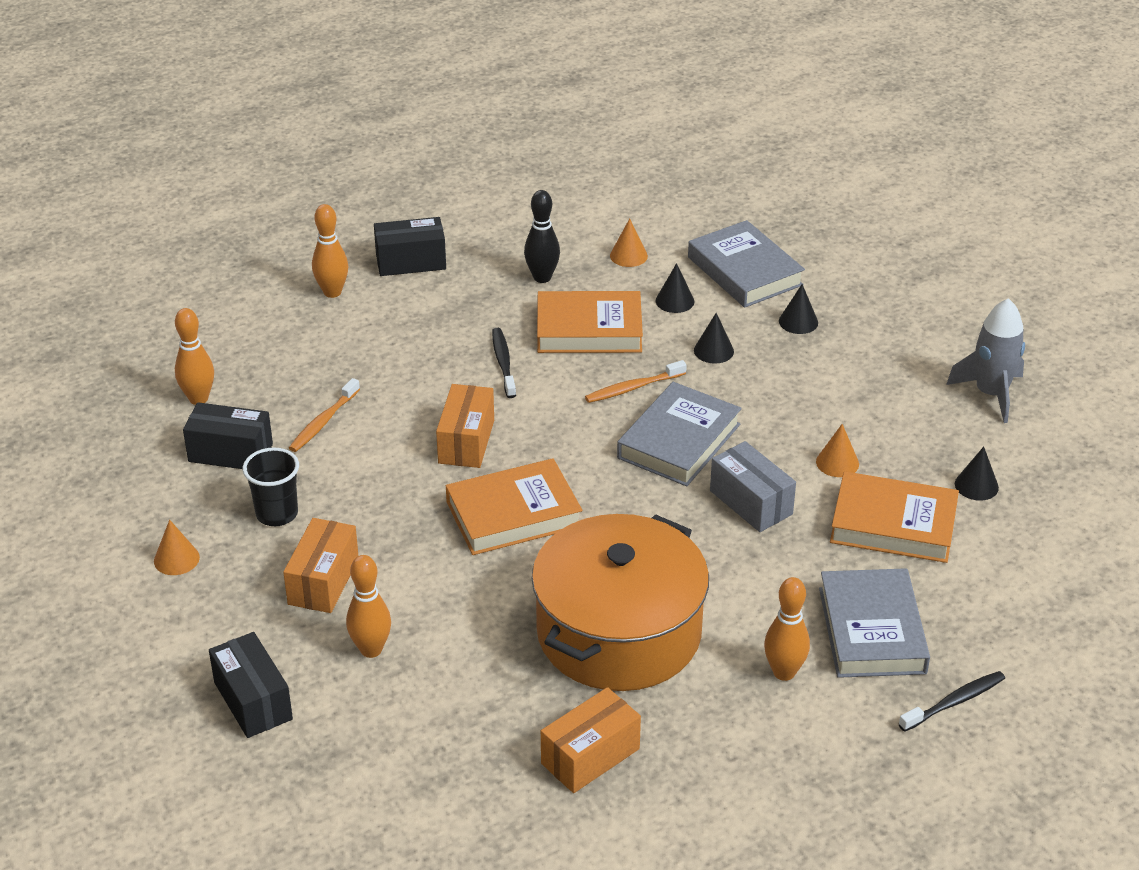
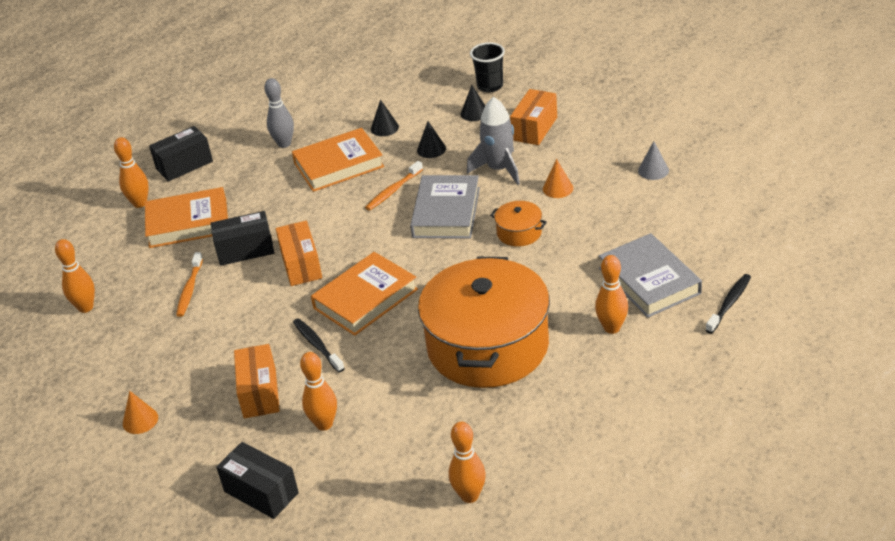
camera: 20 degrees left, 0 degrees up
(230, 453) = (134, 334): black box -> black box (245, 250)
(277, 514) = (196, 362): black cup -> black cup (490, 86)
(479, 808) = (469, 496): none -> orange bowling pin
(503, 363) = (293, 206): black toothbrush -> black toothbrush (317, 345)
(542, 277) = (284, 144): black bowling pin -> grey bowling pin
(590, 756) = (522, 431): orange box -> orange box (534, 129)
(628, 255) = (334, 110): orange cone -> none
(744, 271) = (418, 94): grey book -> none
(751, 502) = (519, 232): grey box -> orange pot
(893, 524) = (618, 212): orange book -> orange book (188, 223)
(976, 485) = (653, 170): black cone -> grey cone
(991, 394) = (625, 113): grey rocket -> grey rocket (499, 169)

